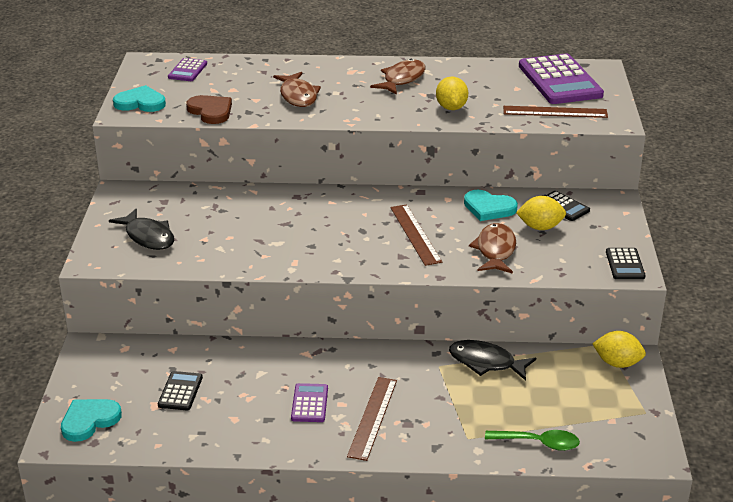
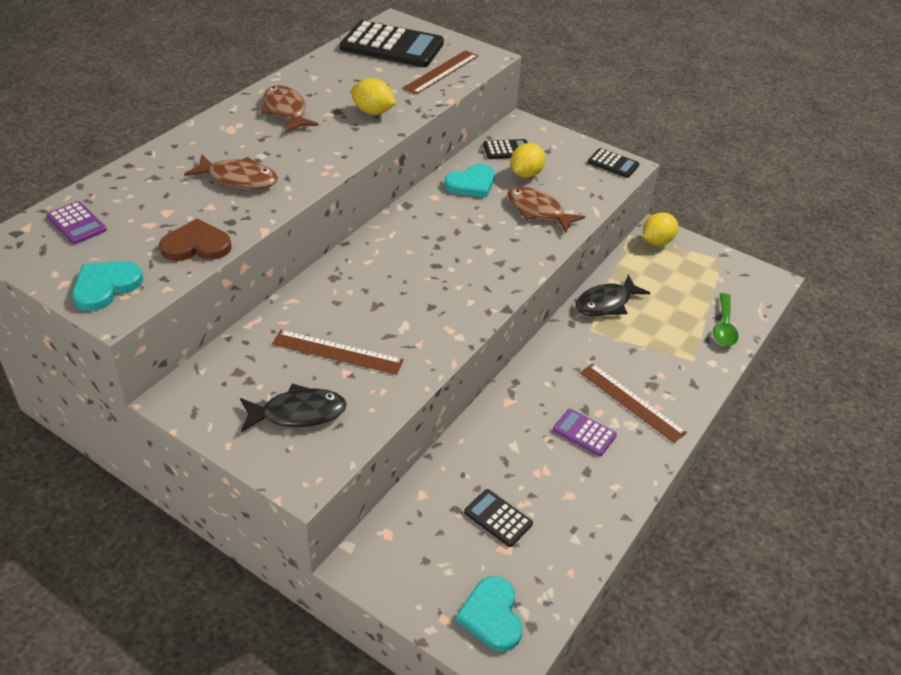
camera: 60 degrees left, 10 degrees up
(415, 234) = (473, 239): brown ruler -> brown ruler (337, 352)
(538, 443) = (724, 327): green spoon -> green spoon turned 150 degrees clockwise
(560, 81) = (392, 46): purple calculator -> black calculator

